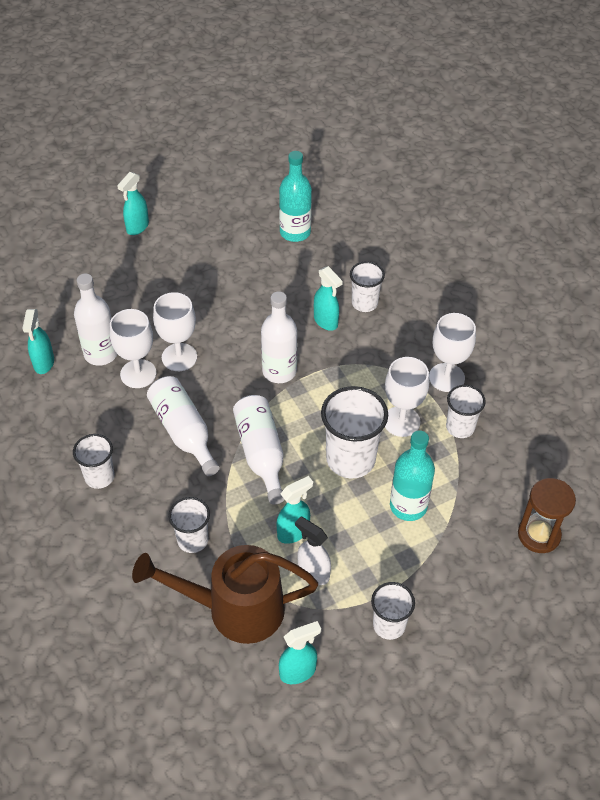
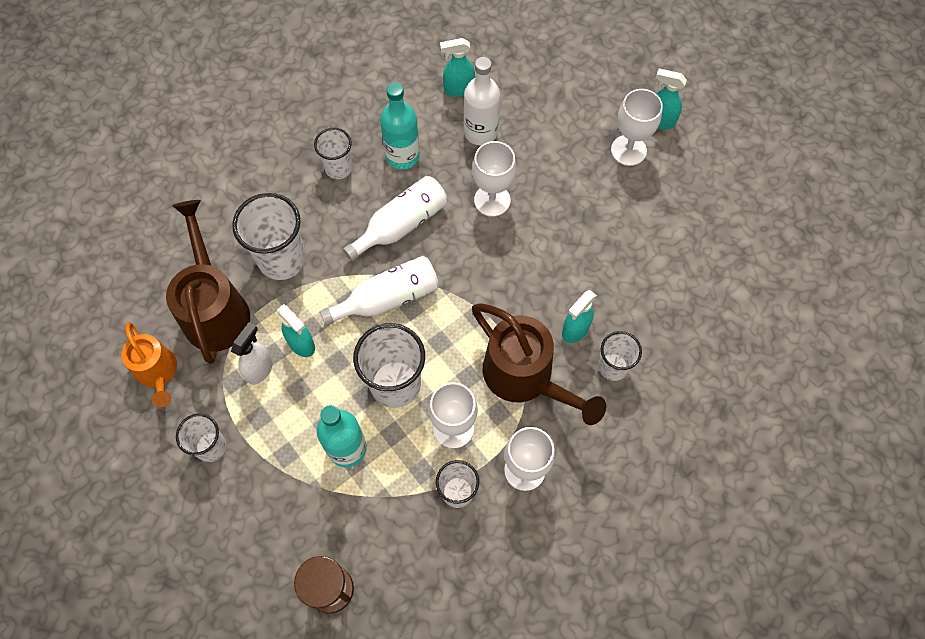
camera: 80 degrees right, 15 degrees up
(138, 374) = (463, 170): white goblet -> white goblet (628, 150)
(192, 540) = (282, 259): white cup -> white cup, size x1.67
(279, 371) = (495, 296): white bottle -> none
(295, 232) = (701, 275): turquoise bottle -> turquoise bottle (402, 156)
(298, 672) = (158, 373): turquoise spray bottle -> orange watering can
(363, 363) = (525, 378): none -> brown watering can

